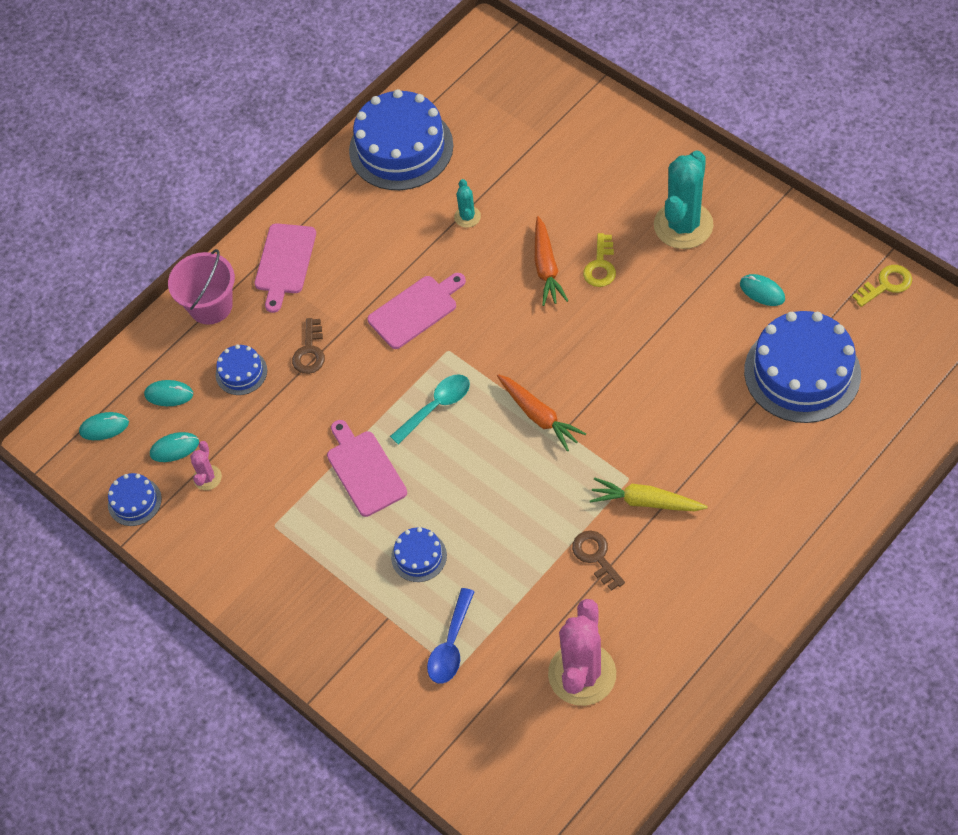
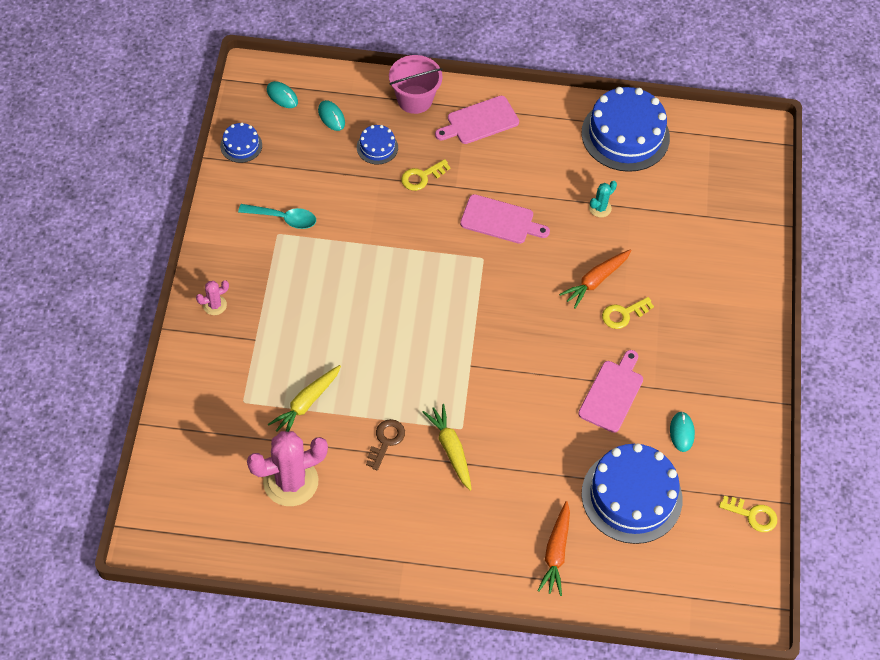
camera: 45 degrees right, 0 degrees up
(174, 448) = (294, 144): turquoise mouse -> none
(207, 478) = (286, 175): pink cactus -> pink cactus (215, 305)
(310, 351) = (422, 177): brown key -> yellow key
(365, 470) = (354, 262): pink cutting board -> pink cutting board (612, 393)
(419, 556) = (312, 332): blue cake -> none
(436, 406) = (434, 277): turquoise spoon -> turquoise spoon (283, 218)
(451, 645) = (259, 389): blue spoon -> none
(500, 609) = (306, 403): none -> yellow carrot
(539, 416) = (471, 344): orange carrot -> orange carrot (556, 553)
(683, 225) = (699, 349): turquoise cactus -> none

